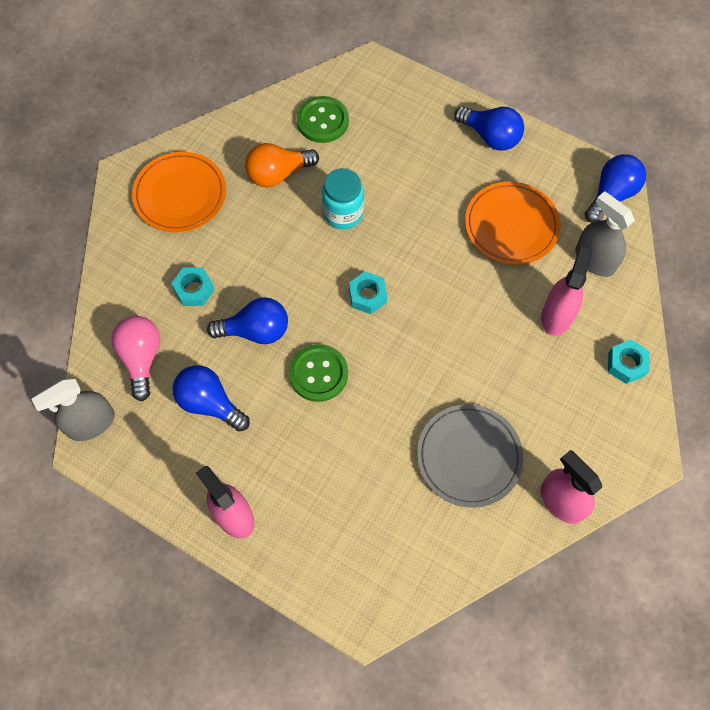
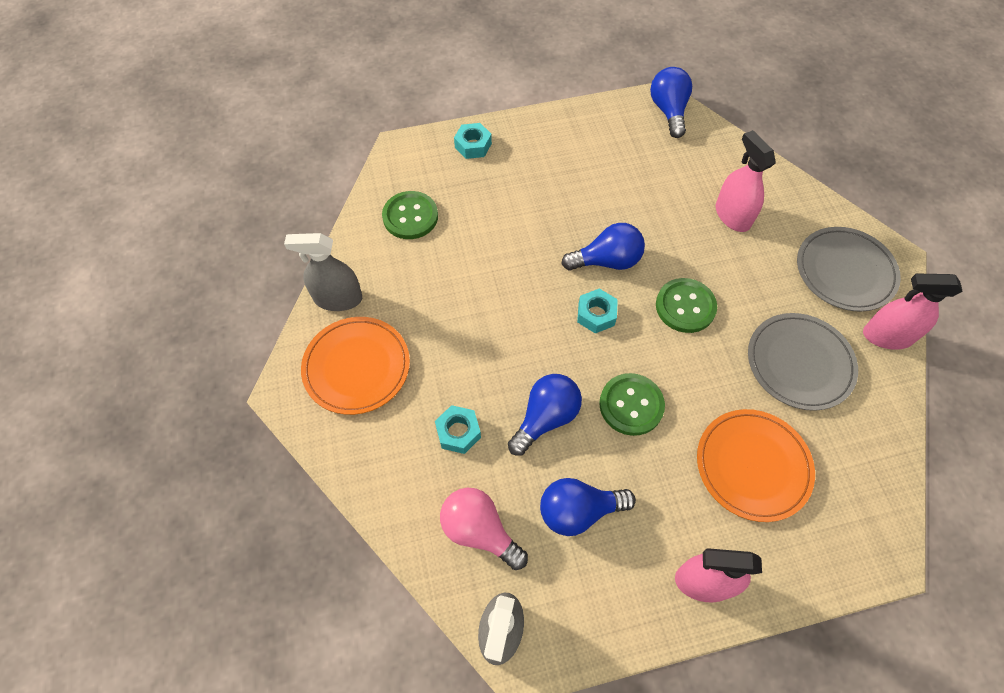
camera: 45 degrees left, 5 degrees down
(278, 174) = (421, 283): orange light bulb -> none
(343, 213) = (506, 271): turquoise jar -> none
(436, 346) = (685, 306): none -> green button
(490, 136) = (546, 134): blue light bulb -> blue light bulb (606, 261)
(511, 225) = (632, 181): orange plate -> orange plate (752, 466)
(592, 431) = (845, 271): none -> grey plate
(594, 260) = (710, 160): grey spray bottle -> grey spray bottle (338, 298)
(626, 364) = (809, 210): turquoise nut -> turquoise nut (473, 145)

